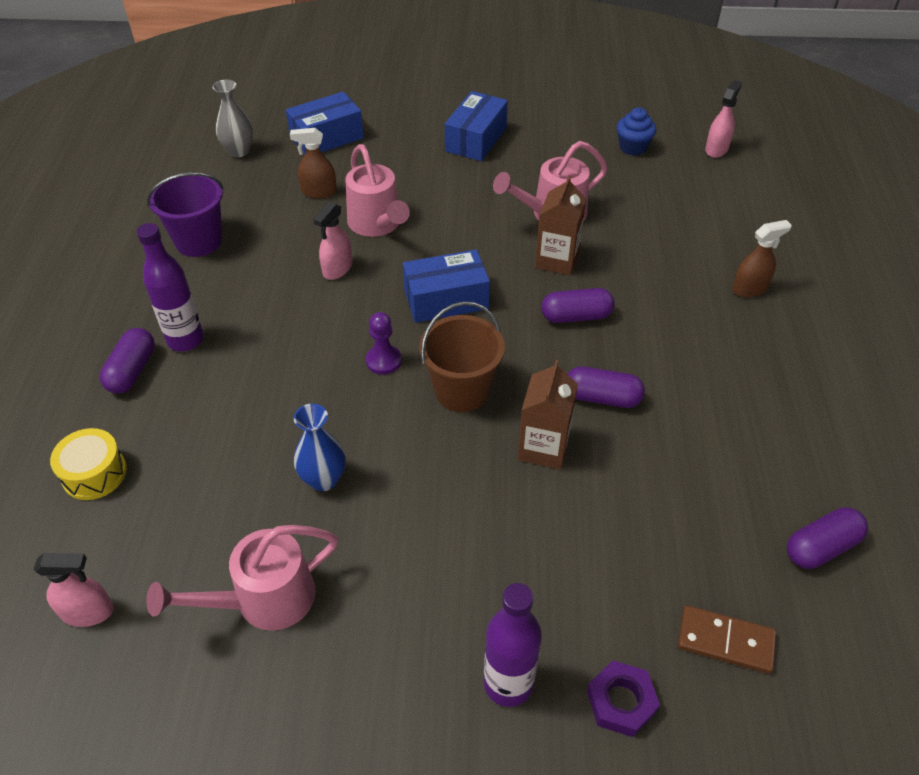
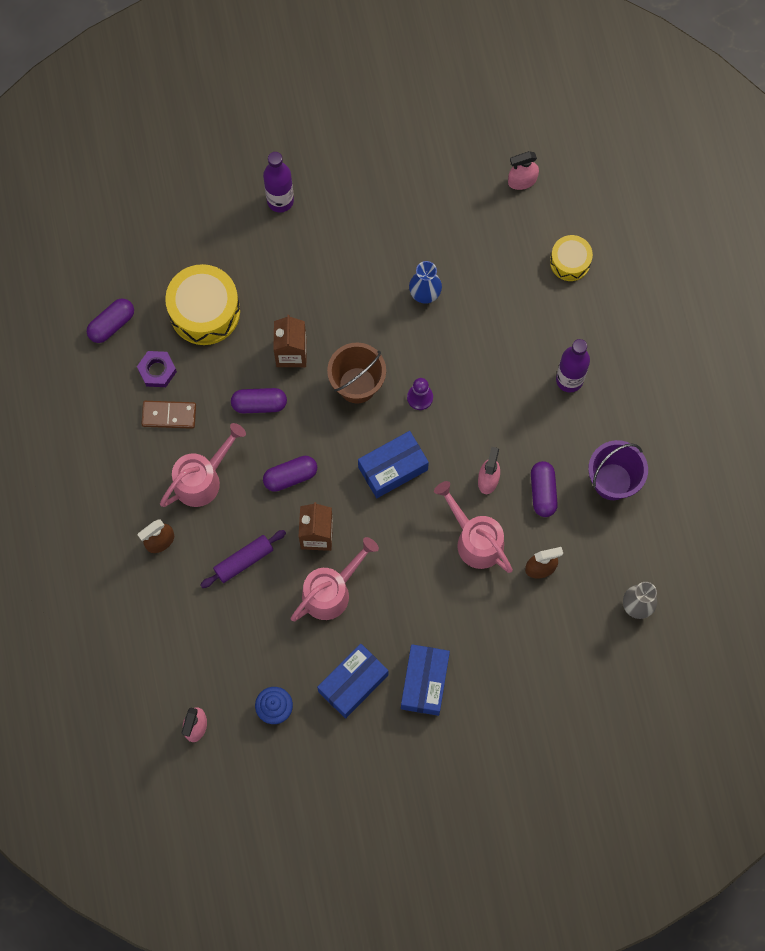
camera: 165 degrees right, 25 degrees up
(132, 371) = (592, 344): purple capsule -> purple capsule (543, 492)
(263, 600) = (428, 211): pink watering can -> pink watering can (203, 478)
(327, 138) = (565, 648): blue box -> blue box (353, 683)
(621, 701) = (219, 206): purple nut -> purple nut (157, 371)
(648, 254) = (244, 561): none -> purple rolling pin
(667, 532) = (204, 311): none -> yellow drum
(725, 641) = (166, 252): brown domino -> brown domino (169, 415)

